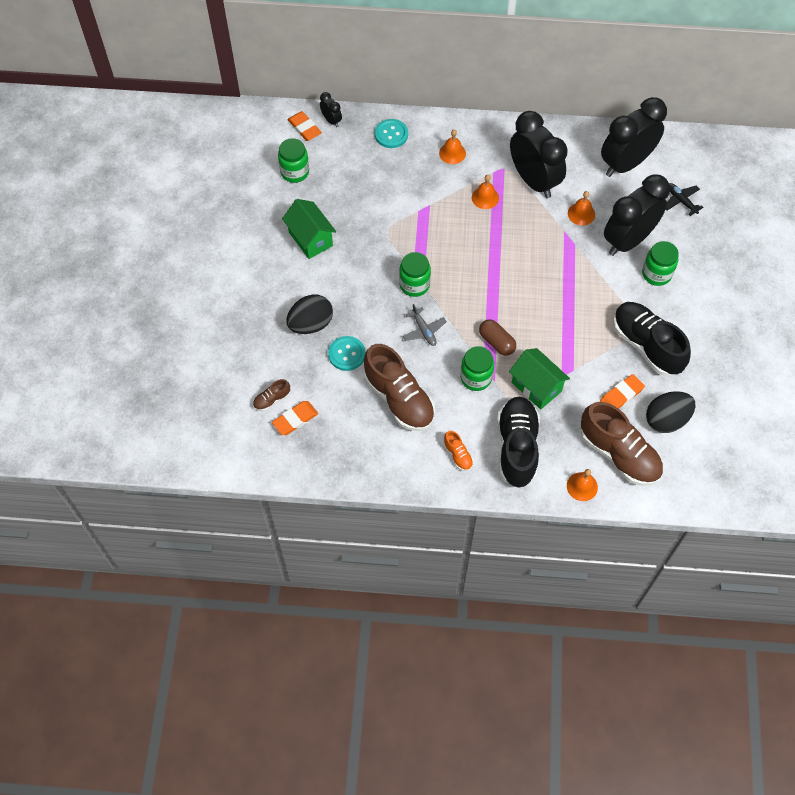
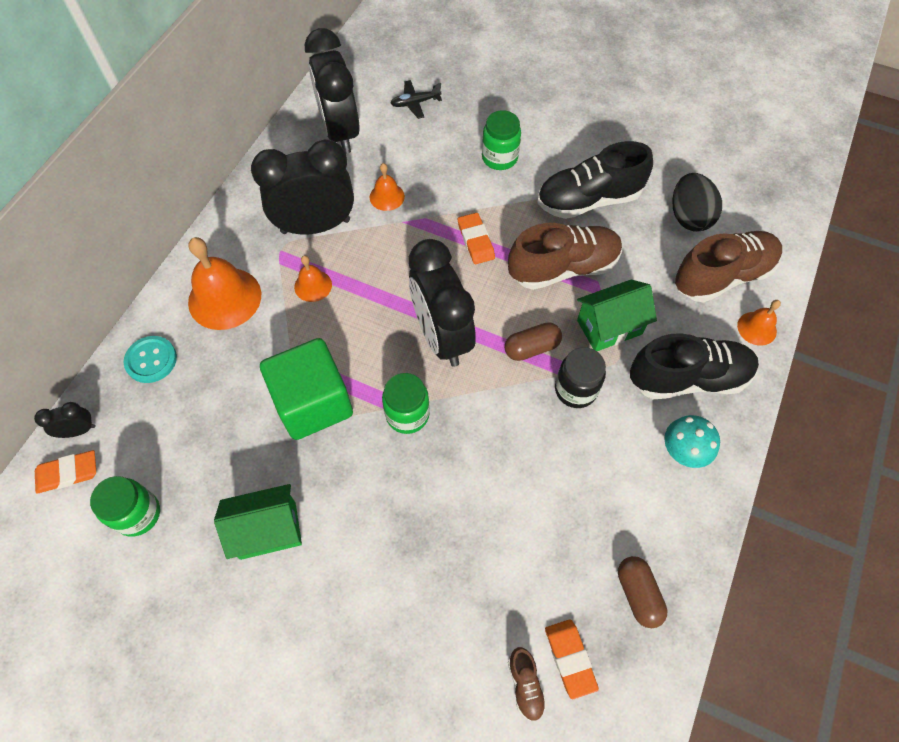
camera: 70 degrees left, 0 degrees up
(311, 324) = (415, 579): black egg -> none
(346, 354) = (484, 543): turquoise button -> none
(348, 448) = (638, 594): none -> brown capsule
(399, 399) = (579, 496): brown shoe -> brown shoe (563, 268)
(400, 230) = (313, 403): none -> green cube
(424, 330) = (483, 427): grey plane -> none
(452, 153) = (224, 298): orange bell -> orange bell, size x1.92
(458, 455) = (683, 451): orange shoe -> turquoise mushroom
(476, 378) = (575, 390): green jar -> black jar
(517, 447) = (688, 378): black shoe -> black shoe turned 150 degrees clockwise
(621, 395) = (646, 246): orange eraser -> orange eraser (475, 241)
(628, 240) = (444, 167): black clock -> black clock (441, 336)

